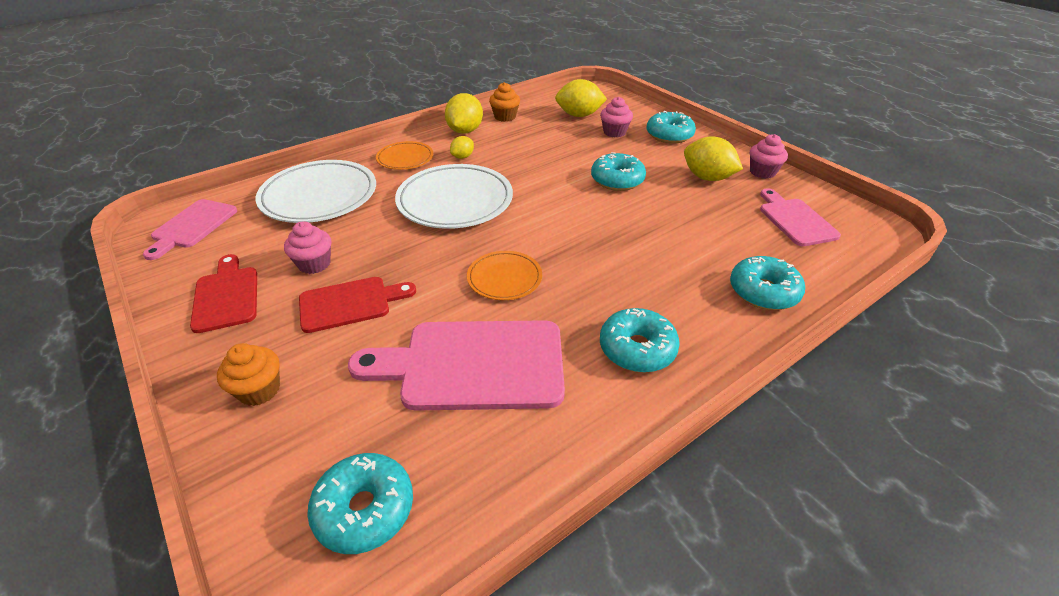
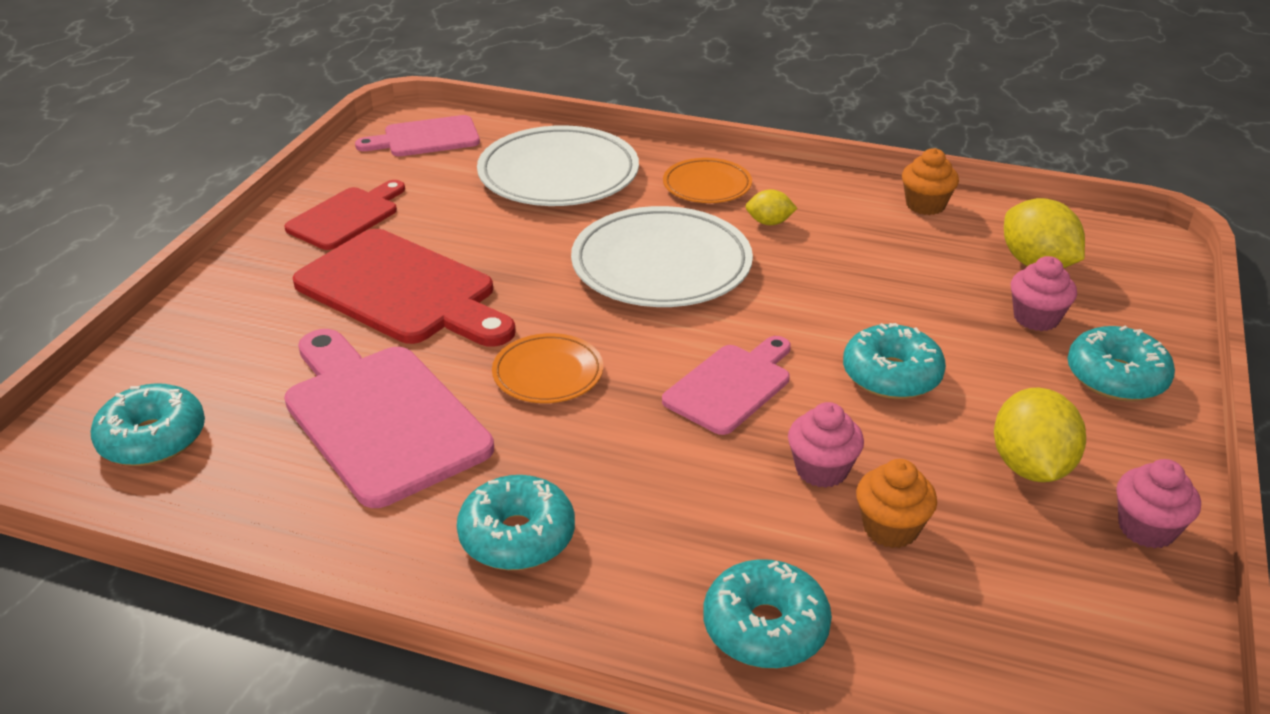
camera: 55 degrees right, 5 degrees down
(259, 390) = (244, 305): orange cupcake -> orange cupcake (890, 528)
(314, 264) = (441, 236): pink cupcake -> pink cupcake (821, 470)
(350, 303) = (402, 291): red cutting board -> red cutting board, size x1.66
(465, 131) = (837, 193): yellow lemon -> none
(795, 220) = (1028, 615): pink cutting board -> pink cutting board (731, 386)

